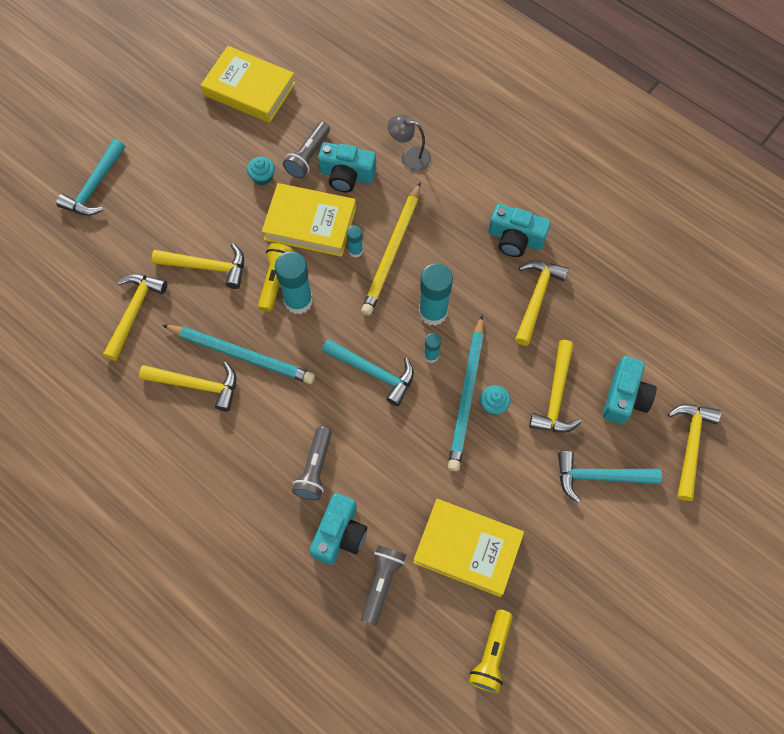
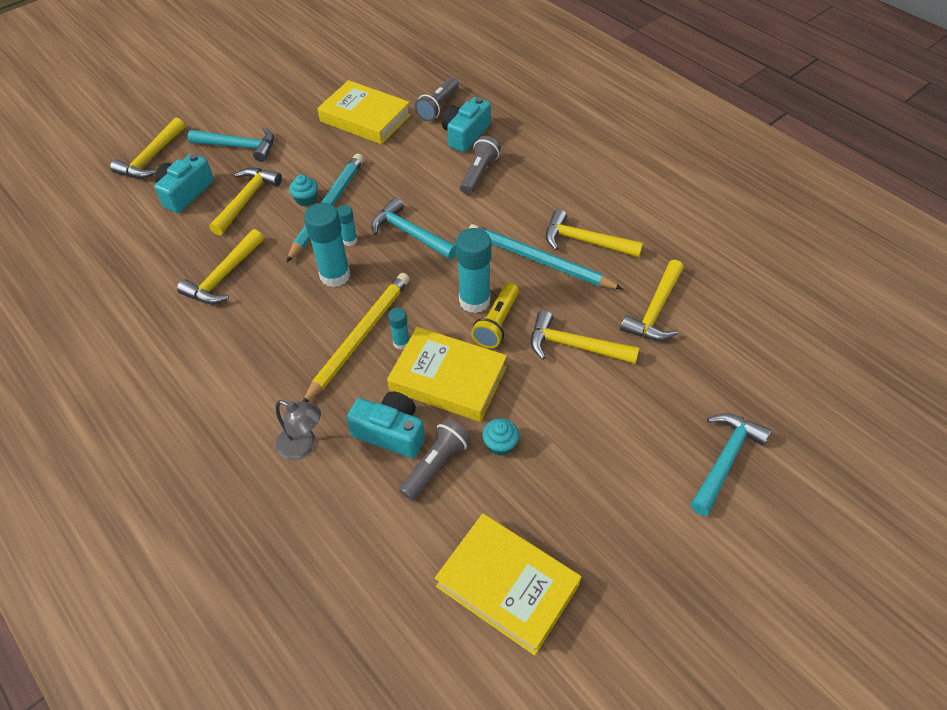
camera: 170 degrees left, 15 degrees down
(491, 655) = (368, 69): yellow flashlight -> none
(515, 239) = (217, 334): turquoise camera -> none

